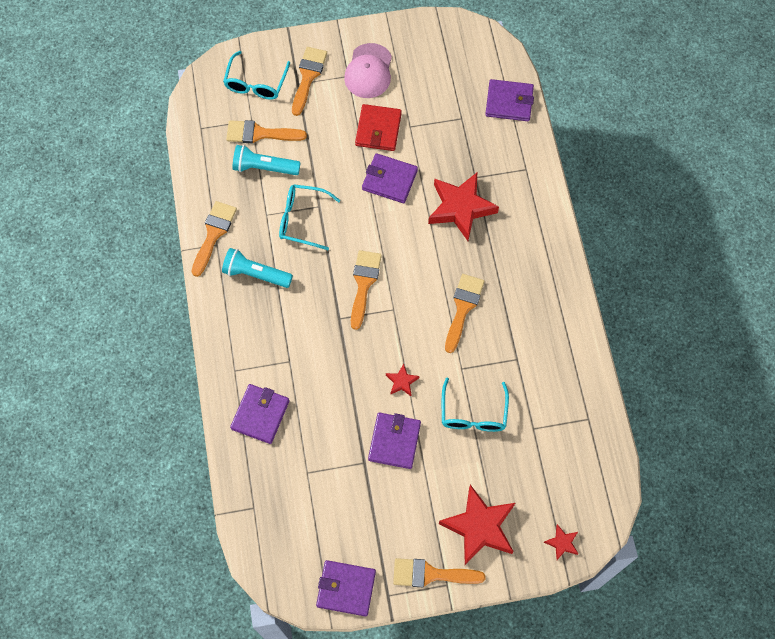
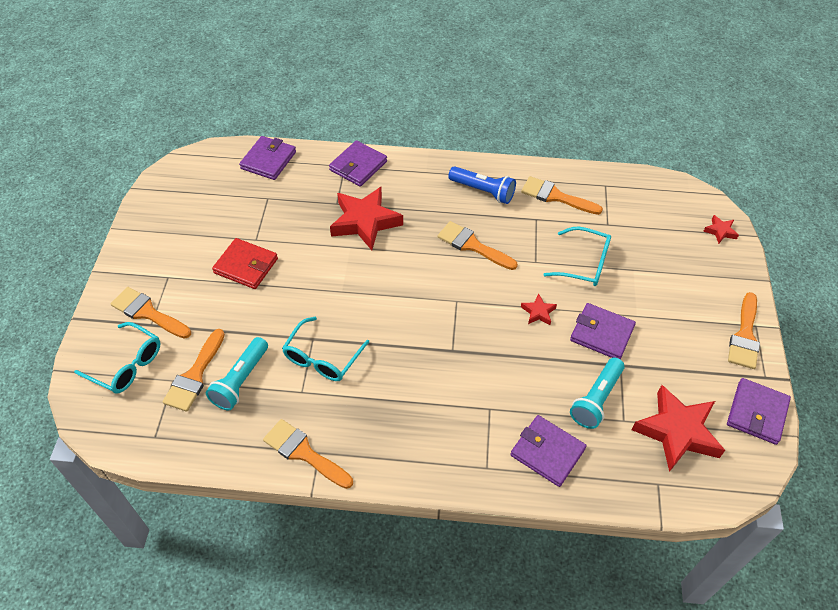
camera: 75 degrees left, 15 degrees down
(256, 274) = (372, 419): turquoise flashlight -> turquoise flashlight (596, 399)
(364, 283) = (419, 319): orange brush -> orange brush (555, 196)
(369, 71) = (172, 258): pink cap -> none
(389, 180) = (309, 270): purple wallet -> purple wallet (358, 166)
(479, 527) = (699, 286): red star -> red star (677, 432)
(537, 302) = (483, 191): none -> blue flashlight

